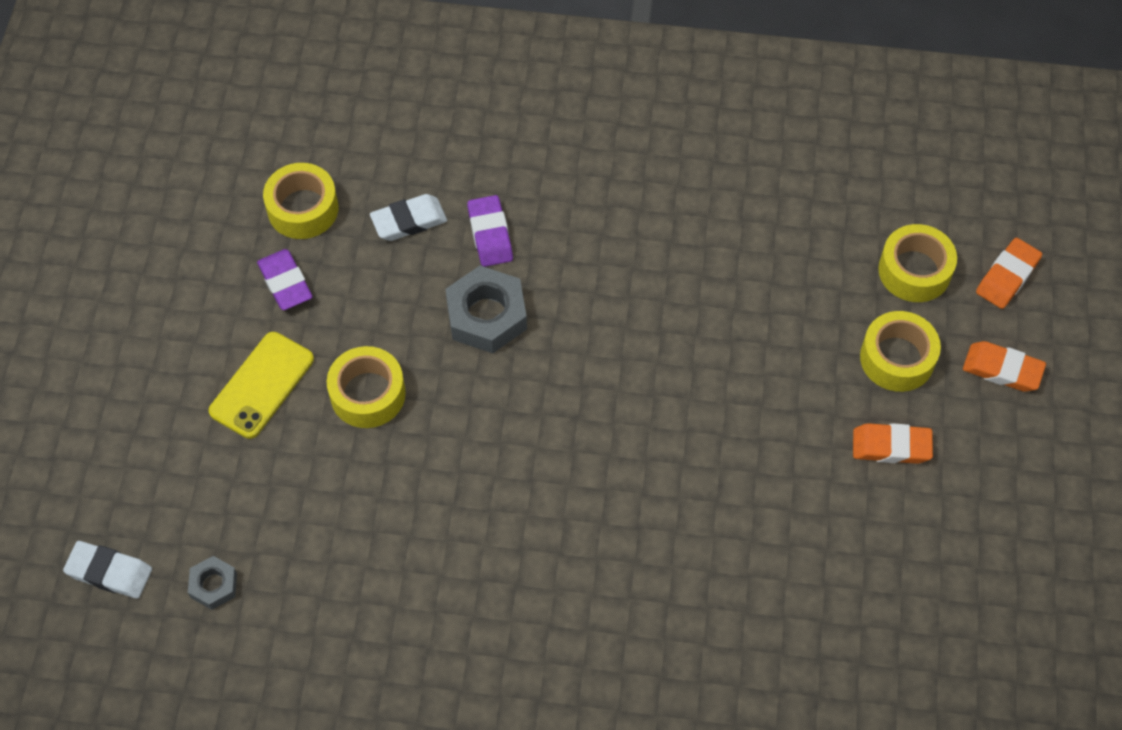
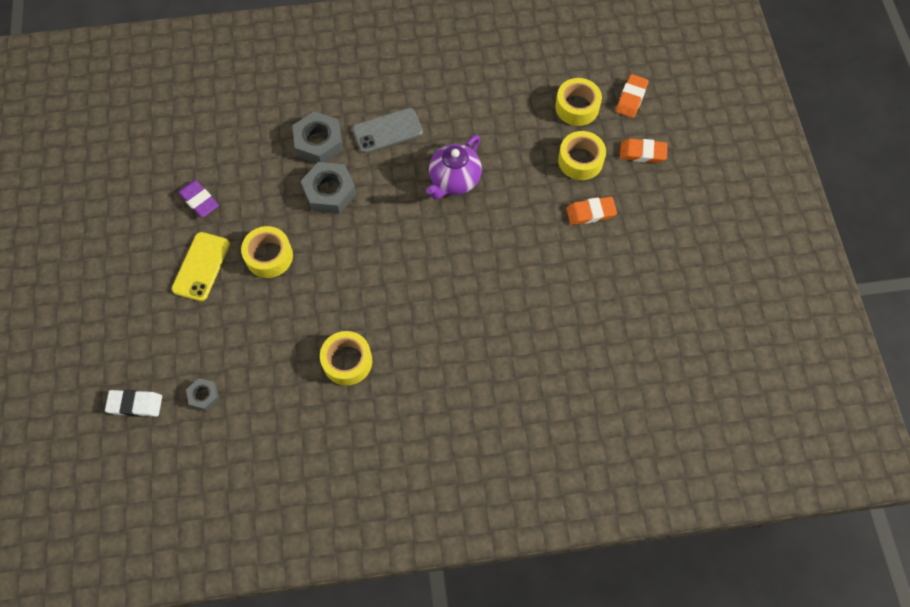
camera: 15 degrees left, 5 degrees up
(303, 209) = (198, 153): yellow tape -> yellow tape (347, 361)
(409, 221) = (266, 145): white eraser -> none
(490, 234) = (319, 142): purple eraser -> grey nut
(601, 240) = (387, 131): none -> grey phone
(685, 343) = (454, 180): none -> purple teapot

